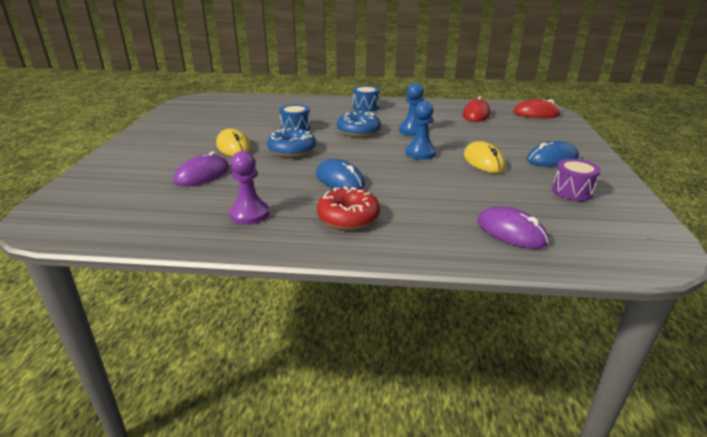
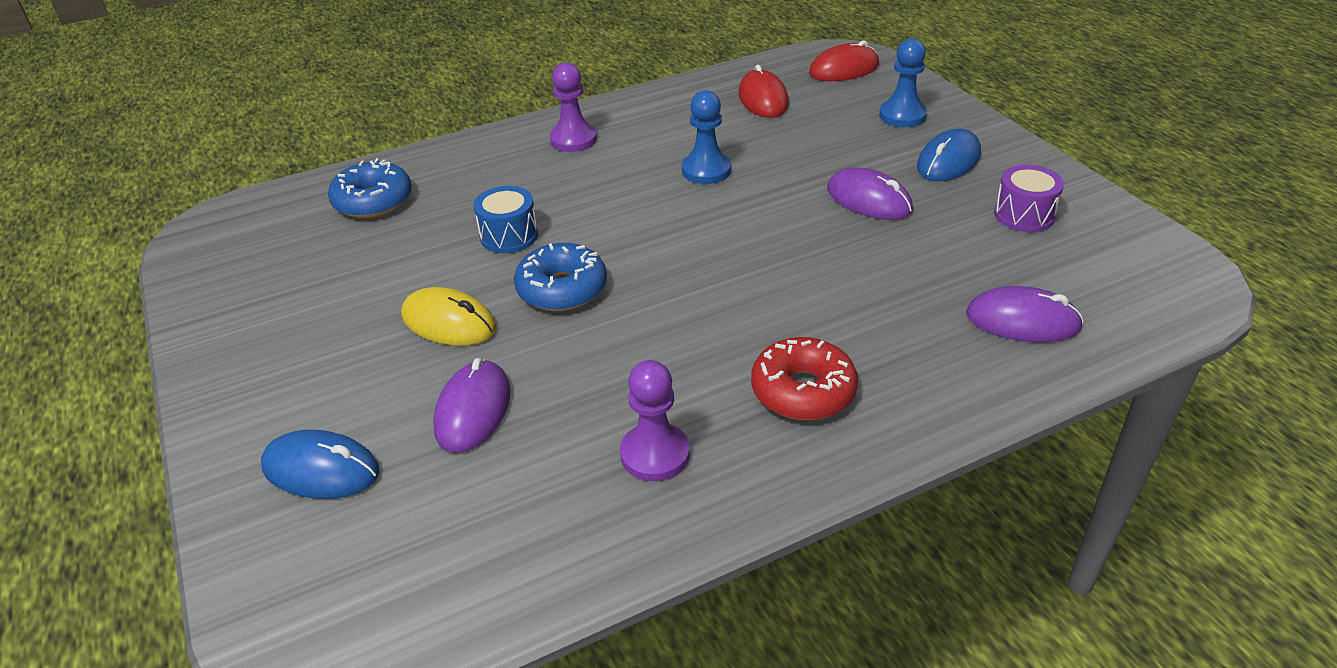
camera: 30 degrees left, 10 degrees up
(340, 180) = (711, 322): blue mouse -> blue mouse (321, 470)
(358, 131) = (623, 203): blue donut -> blue donut (373, 201)
(366, 107) = (573, 140): blue drum -> purple pawn
(420, 153) = (767, 216): blue pawn -> blue pawn (902, 116)
(483, 161) = (869, 200): yellow mouse -> purple mouse

